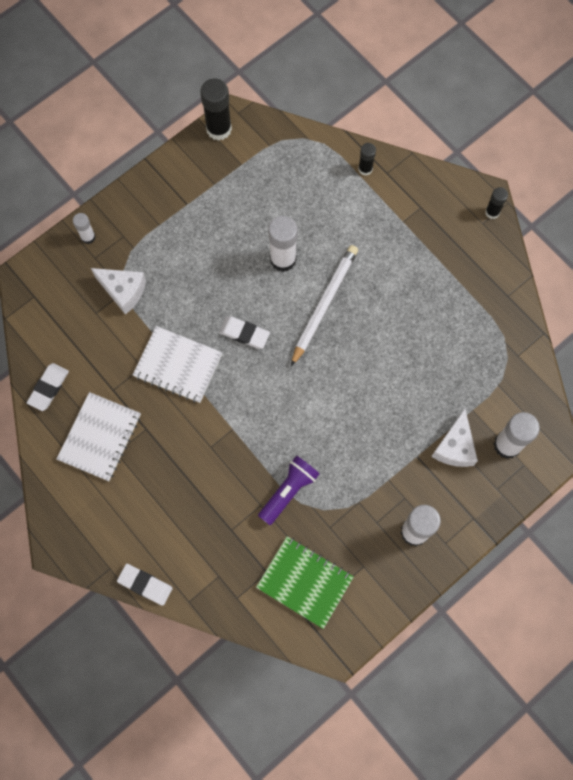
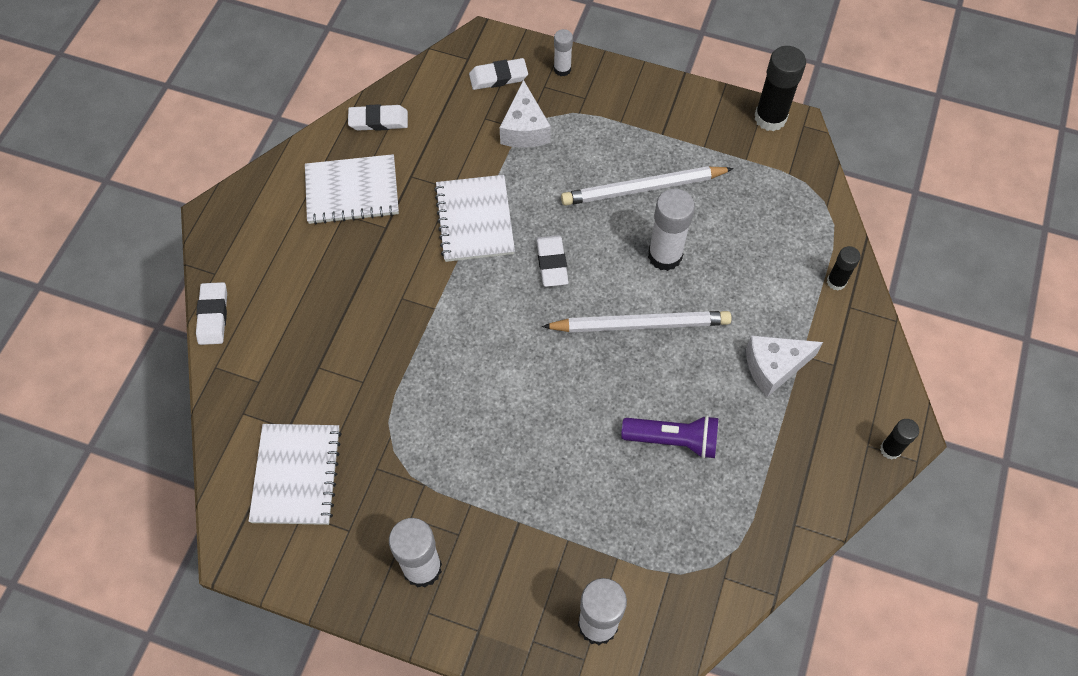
camera: 60 degrees right, 10 degrees down
(65, 284) = (498, 77): none -> white eraser
(223, 242) = (643, 188): none -> white pencil
(288, 491) = (395, 402): purple flashlight -> purple flashlight (673, 440)
(305, 582) = (296, 475): green notebook -> white notebook
(455, 447) = (557, 561): white cheese -> white cheese (774, 367)

